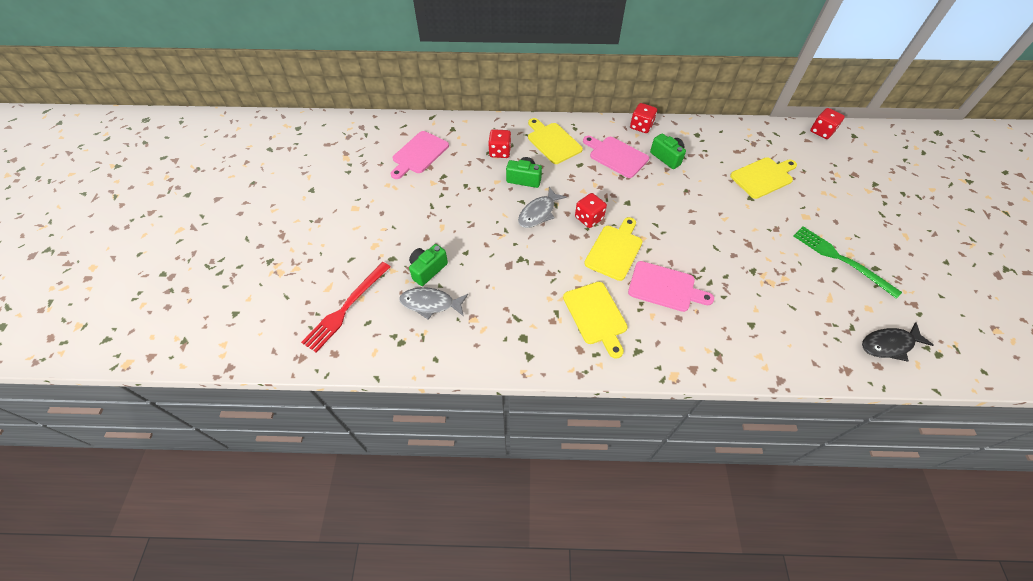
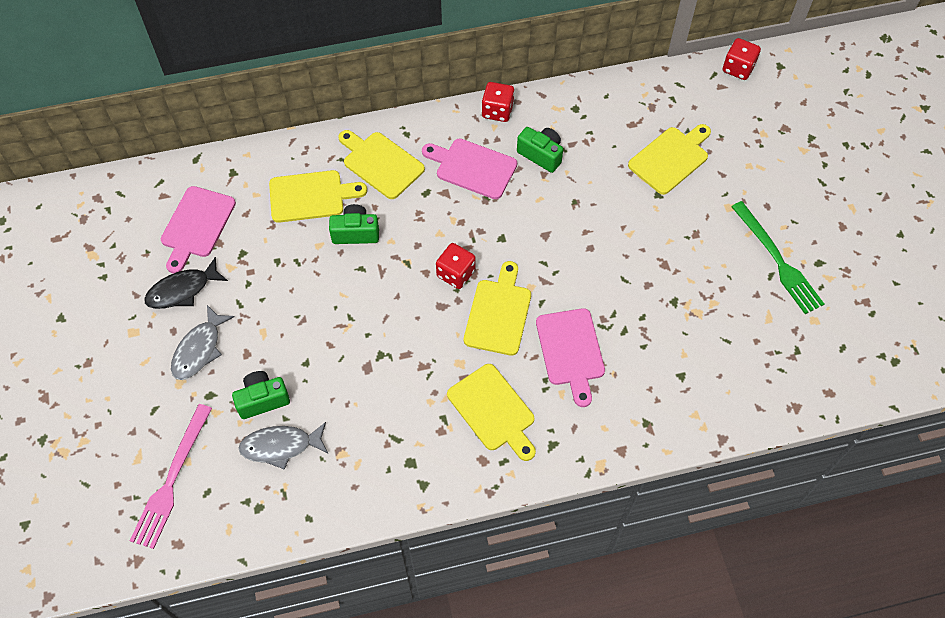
camera: 15 degrees left, 5 degrees up
(346, 308) = (172, 480): red fork -> pink fork
(428, 269) = (262, 400): green camera -> green camera turned 45 degrees clockwise
(500, 152) = (311, 196): red dice -> yellow cutting board
(538, 213) = (387, 281): grey fish -> grey fish (199, 349)
(665, 287) = (570, 351): pink cutting board -> pink cutting board turned 75 degrees clockwise
(841, 259) = (777, 260): green fork -> green fork turned 150 degrees counterclockwise
(889, 344) = (840, 362): black fish -> black fish (182, 290)

